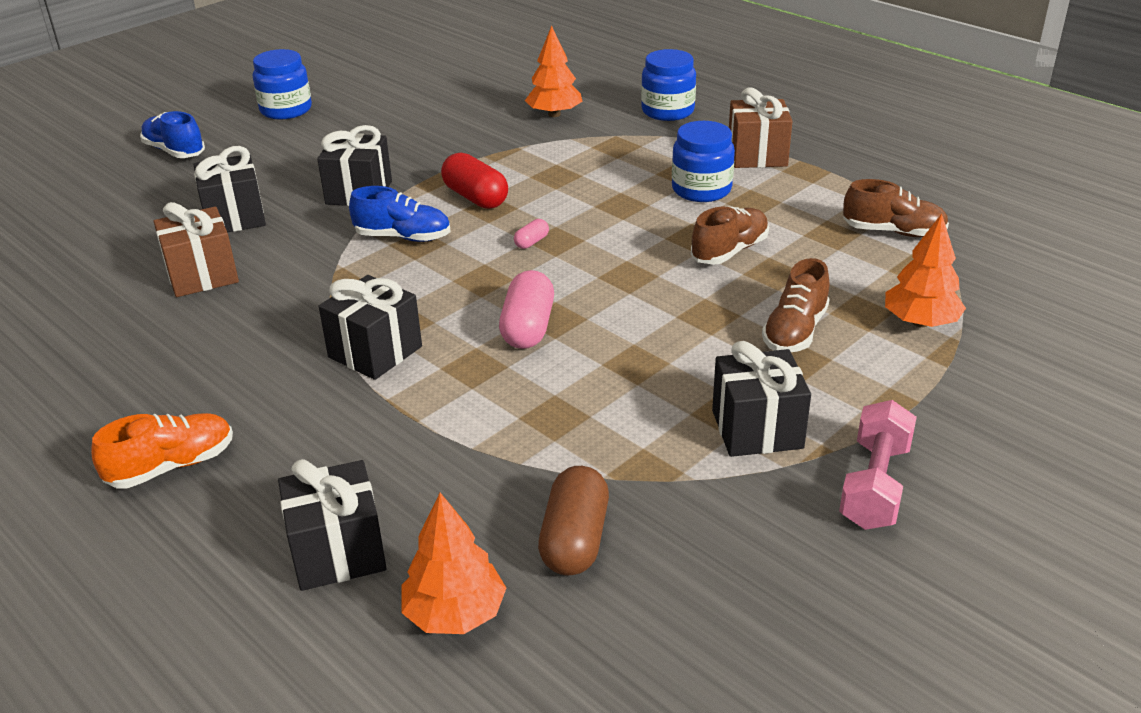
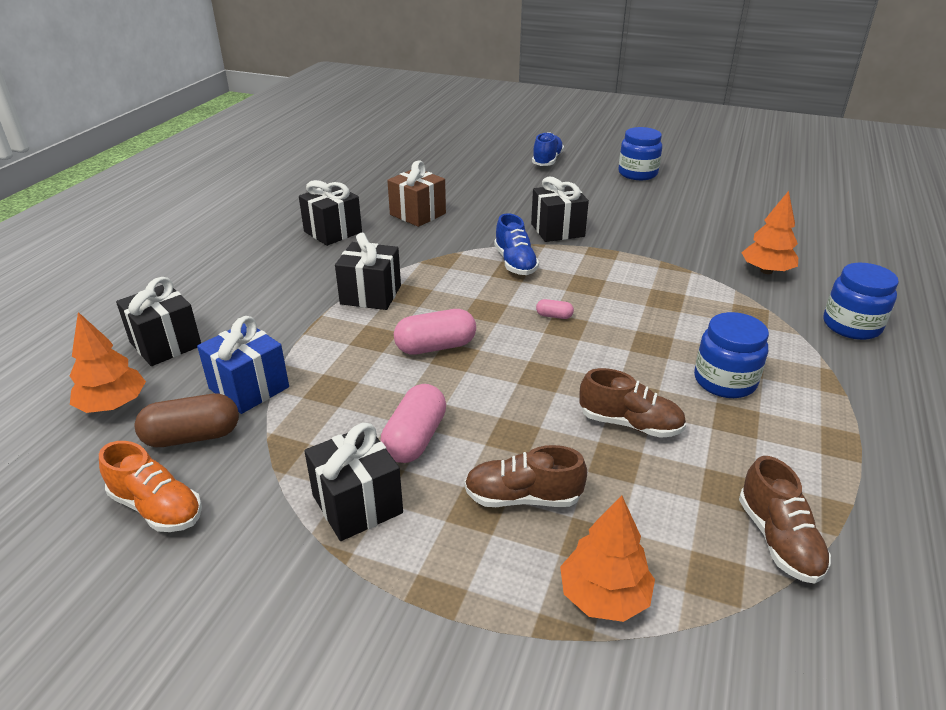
camera: 65 degrees right, 0 degrees up
(172, 466) = (230, 267): orange shoe -> orange shoe (157, 508)
(234, 217) = (489, 202): black gift -> black gift (333, 232)
(475, 197) = (595, 274): red capsule -> none
(505, 481) = (249, 388): none -> blue gift
(678, 374) = (415, 438): none -> pink capsule
(757, 155) = (832, 401): brown gift -> none
(874, 485) = (302, 605): pink dumbbell -> none

